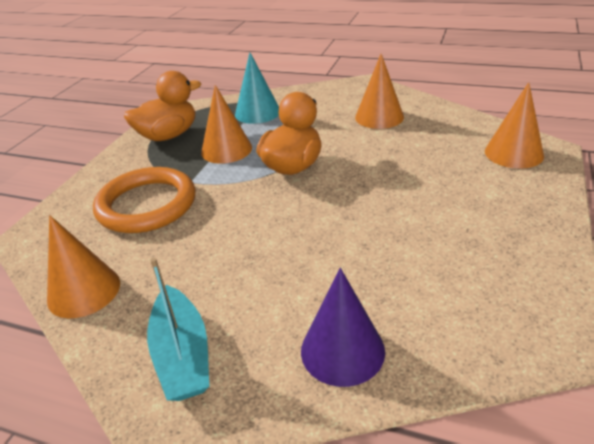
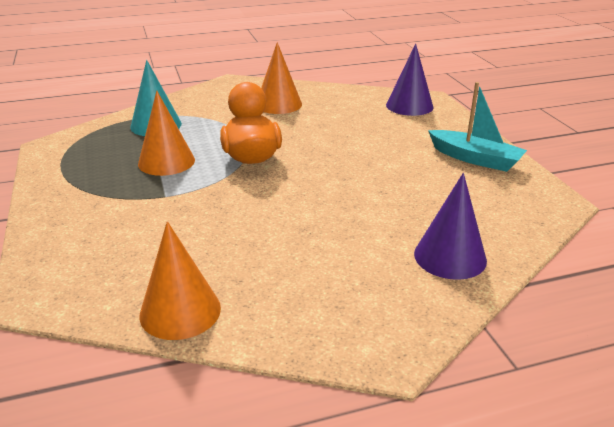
camera: 40 degrees left, 5 degrees down
(147, 205) = (144, 227): orange ring -> none
(168, 135) = (80, 166): orange duck -> none
(182, 355) = (341, 311): turquoise boat -> turquoise boat (475, 159)
(514, 153) = (409, 106): orange cone -> purple cone

